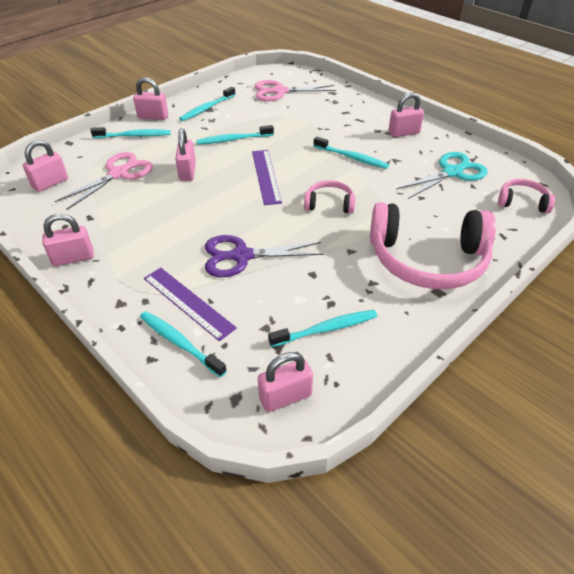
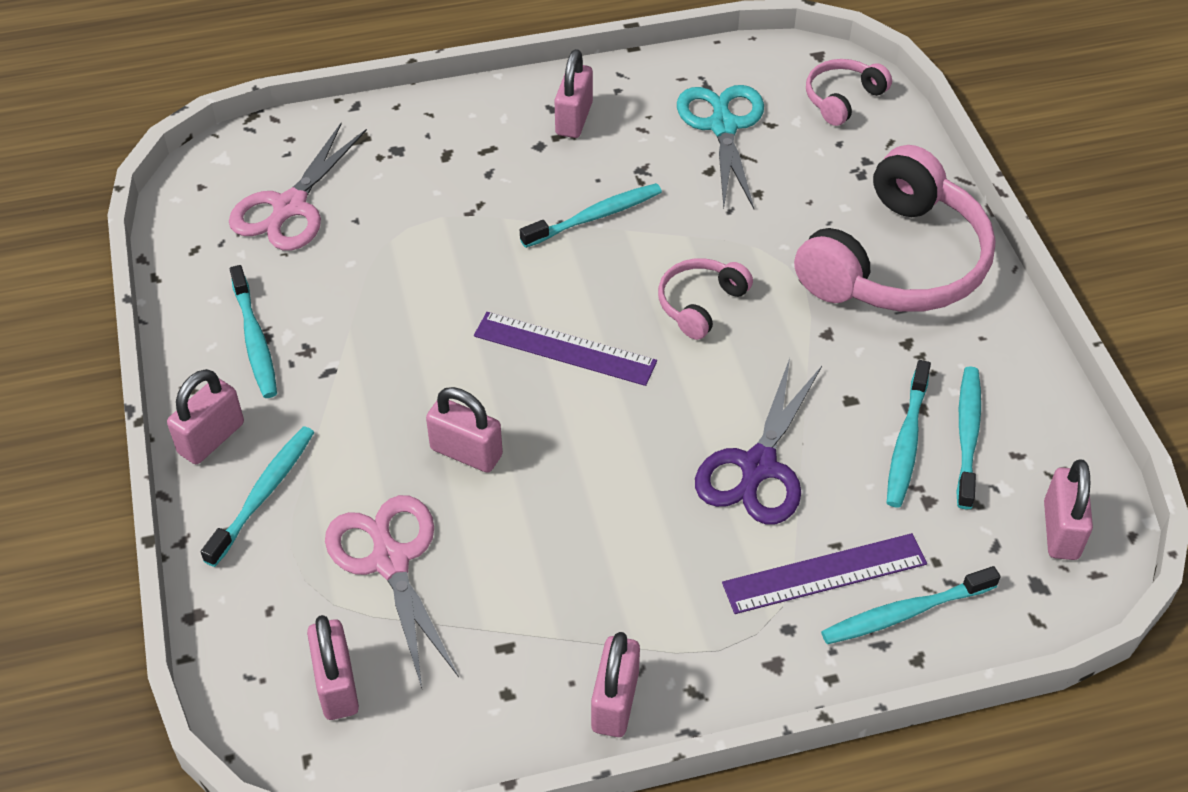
camera: 60 degrees left, 5 degrees up
(233, 139) = (409, 345): turquoise toothbrush -> turquoise toothbrush (906, 442)

